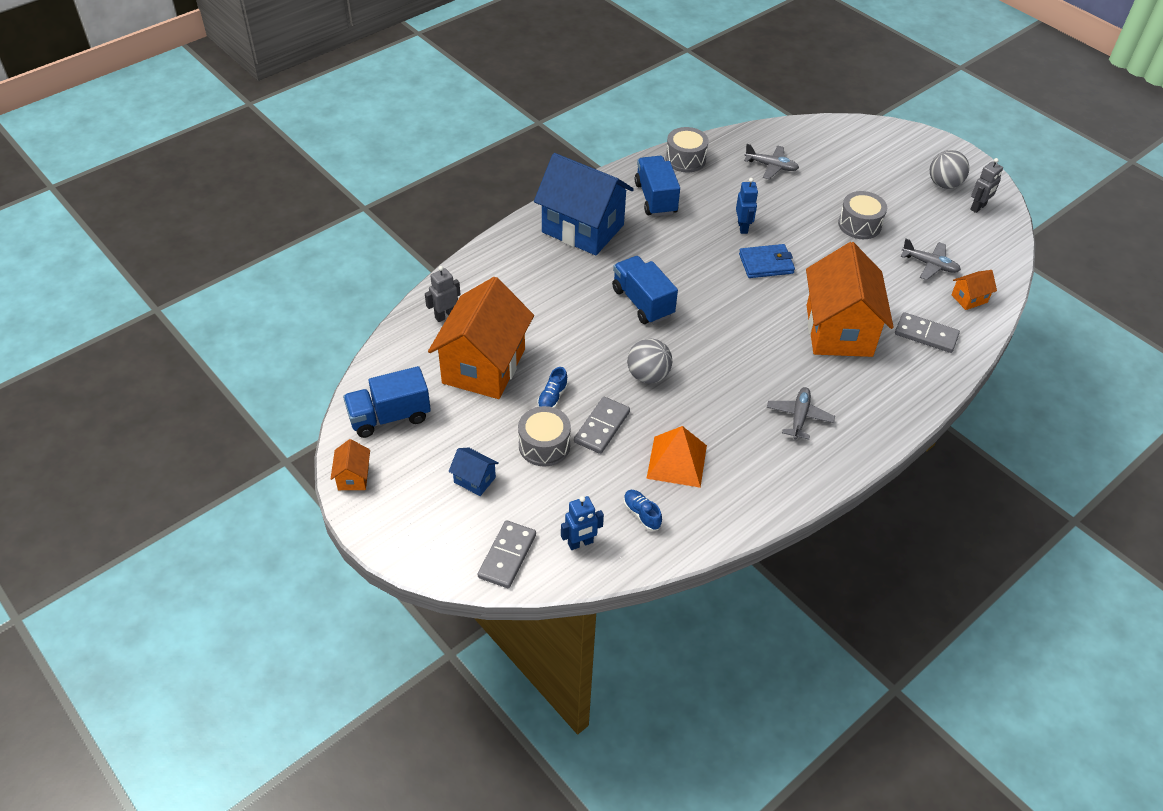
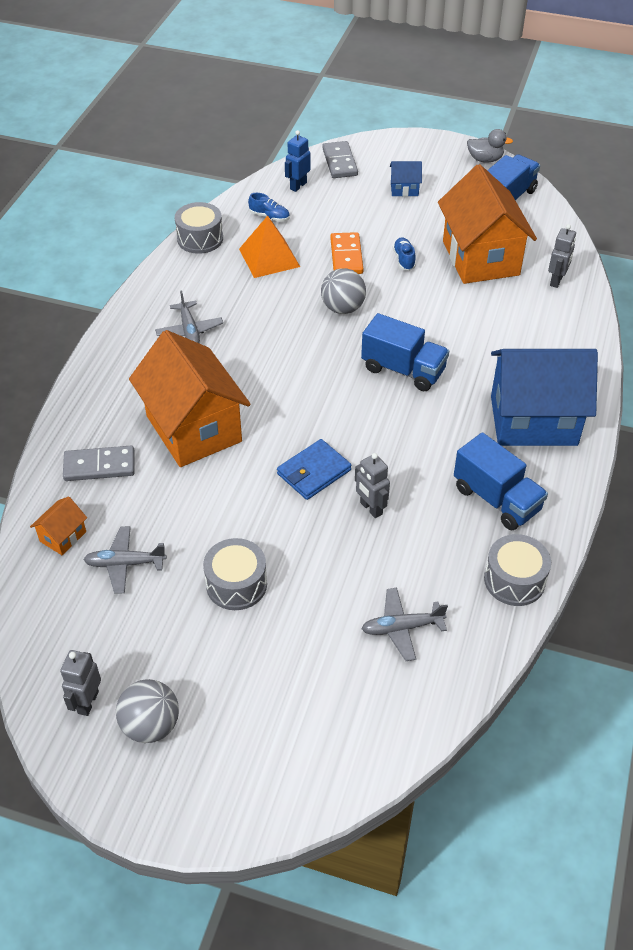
camera: 150 degrees right, 0 degrees up
(353, 477) = (485, 159): orange house -> grey duck
(544, 445) = (377, 227): grey drum -> grey drum (200, 239)
(601, 427) = (346, 256): grey domino -> orange domino
(743, 227) = (370, 508): blue robot -> grey robot

